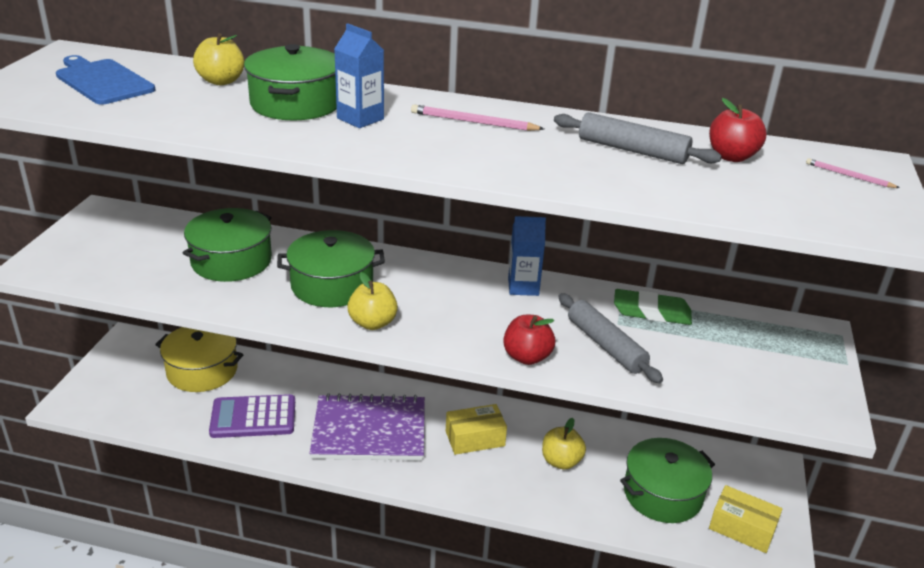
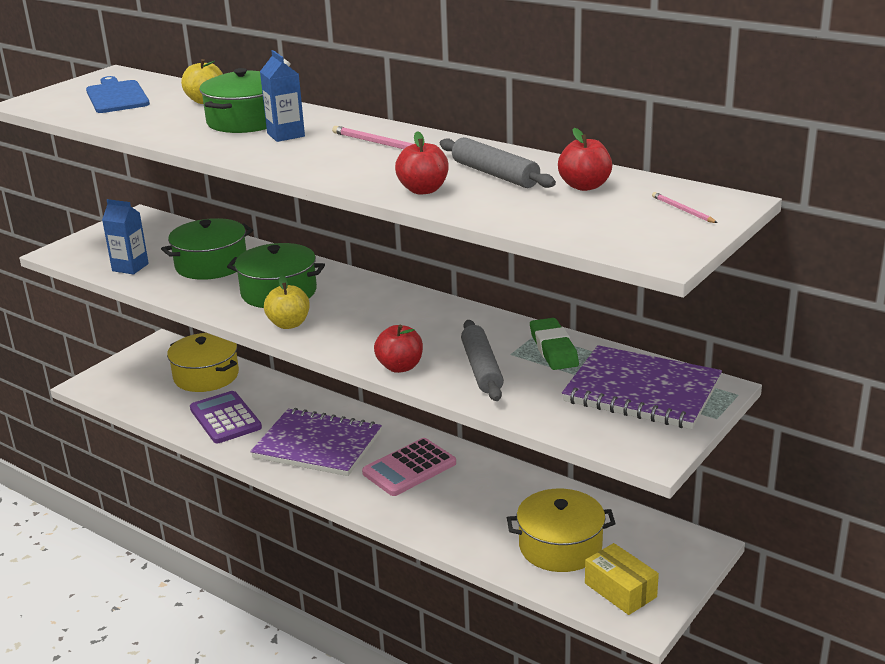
camera: 25 degrees right, 5 degrees down
(253, 417) = (225, 418): purple calculator -> purple calculator turned 45 degrees clockwise
(475, 438) = (409, 468): yellow box -> pink calculator
(523, 287) = (447, 314): blue carton -> blue carton (130, 267)
(561, 461) = (478, 501): yellow apple -> none
(584, 176) = (423, 190): none -> red apple
(651, 312) = (553, 349): green eraser -> green eraser turned 45 degrees clockwise
(662, 494) = (560, 546): green pot -> yellow pot
(764, 346) = (642, 391): none -> purple notebook

